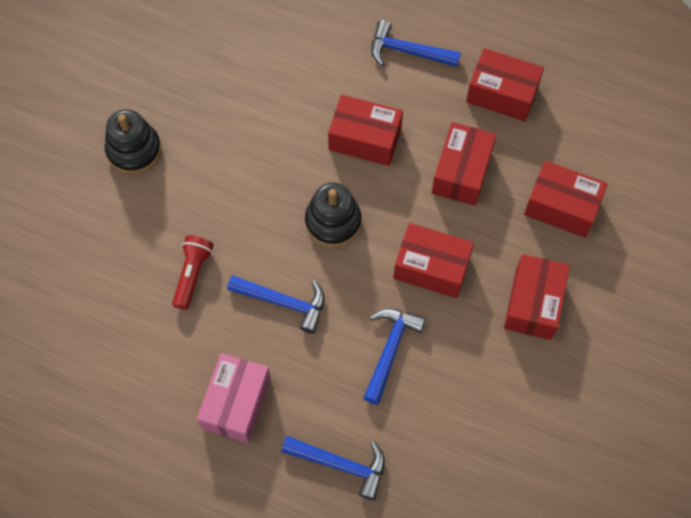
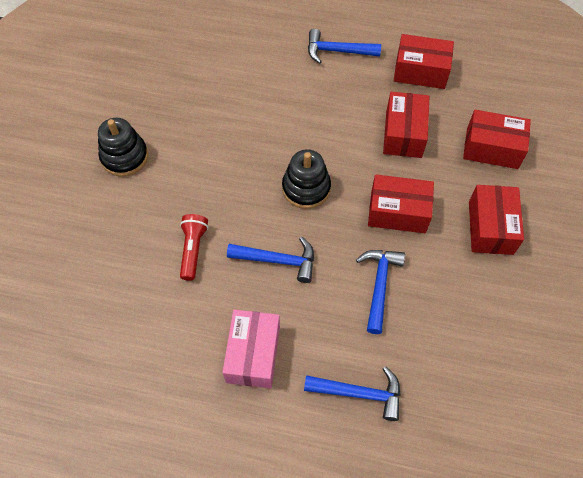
camera: 10 degrees left, 5 degrees down
(365, 139) = (318, 120): red box -> none

